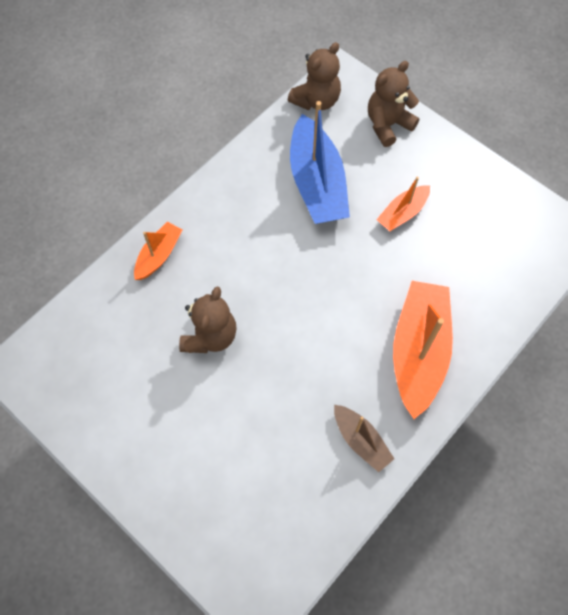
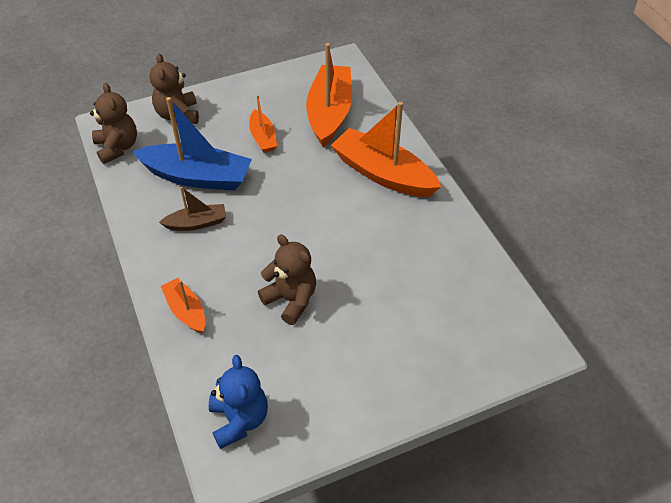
camera: 65 degrees left, 15 degrees down
(68, 353) = (239, 420): none -> blue teddy bear
(361, 440) = (436, 234): brown boat -> brown boat (197, 223)
(478, 258) = (329, 113): none -> orange boat

